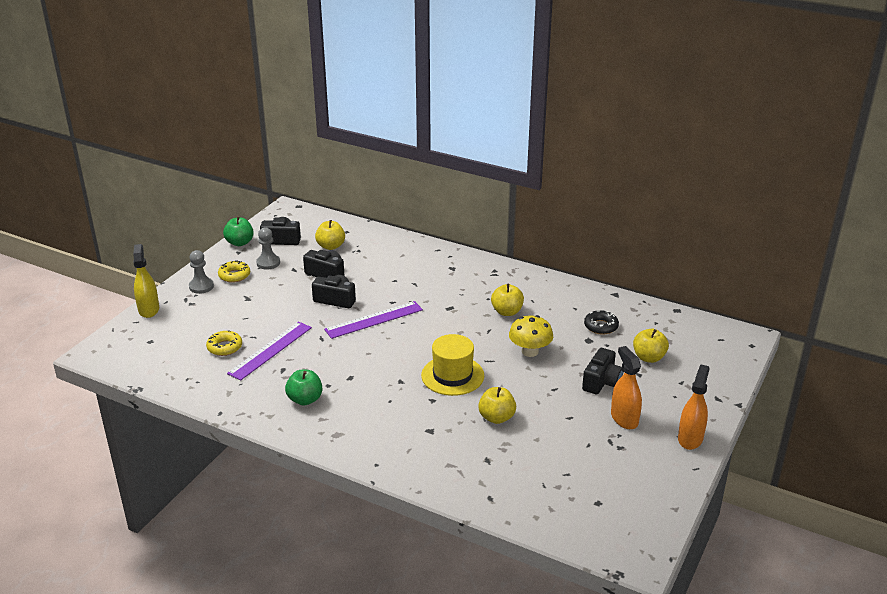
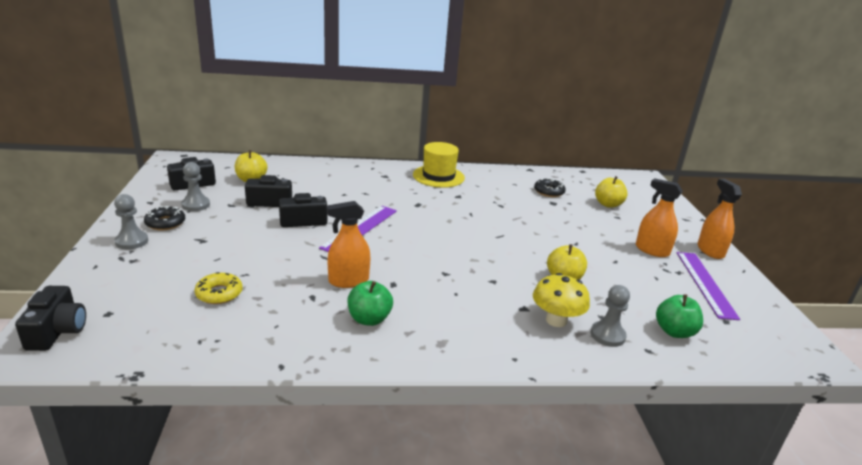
camera: 35 degrees left, 5 degrees down
(148, 309) = (76, 280): yellow spray bottle -> none
(234, 275) = (165, 223): yellow donut -> black donut
(240, 243) = (144, 194): green apple -> green apple (674, 332)
(270, 350) = (278, 282): purple ruler -> purple ruler (705, 283)
(319, 364) = (348, 281): none -> orange spray bottle
(452, 375) = (485, 255): yellow hat -> yellow hat (438, 176)
(471, 475) = (607, 335): none -> grey pawn
(507, 312) = (468, 197): yellow apple -> none
(530, 351) = (522, 221): yellow mushroom -> yellow mushroom (556, 320)
(601, 382) = (601, 229): black camera -> black camera (57, 331)

